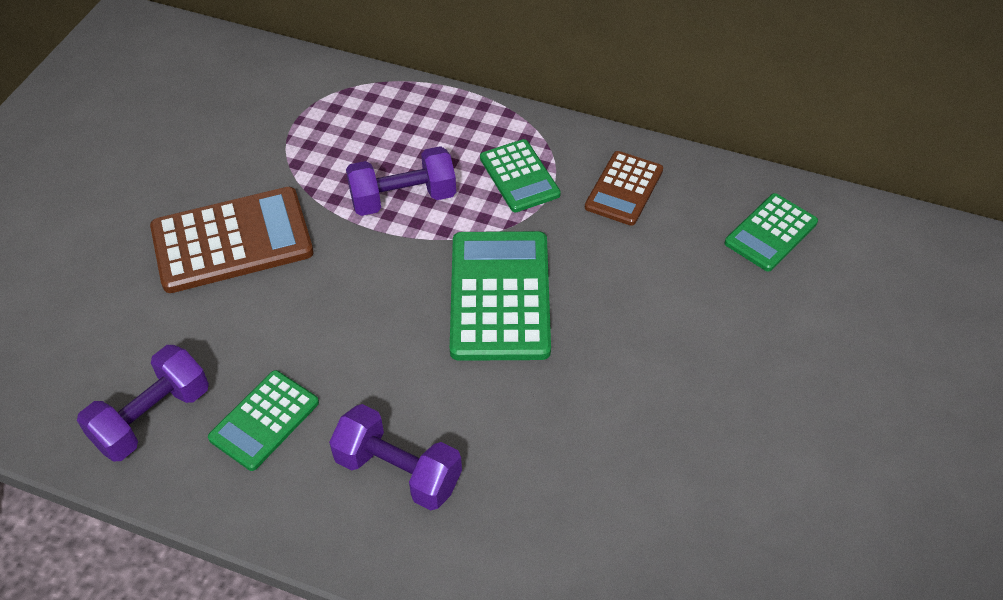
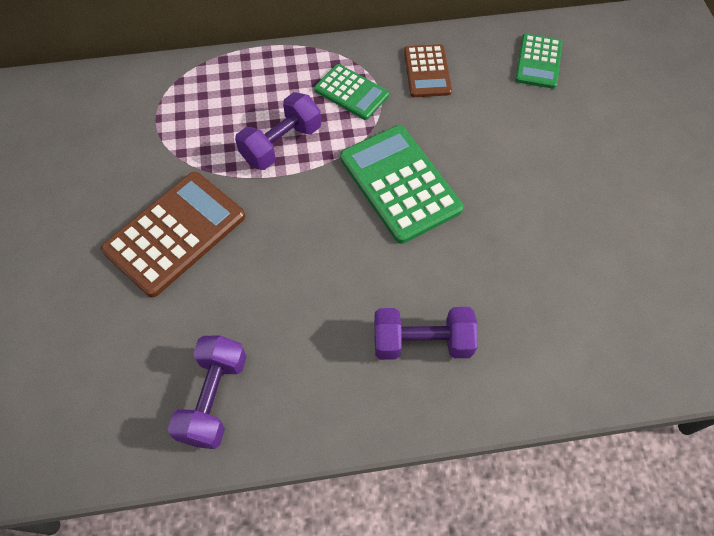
camera: 30 degrees left, 10 degrees up
(264, 420) = (300, 356): green calculator -> none

